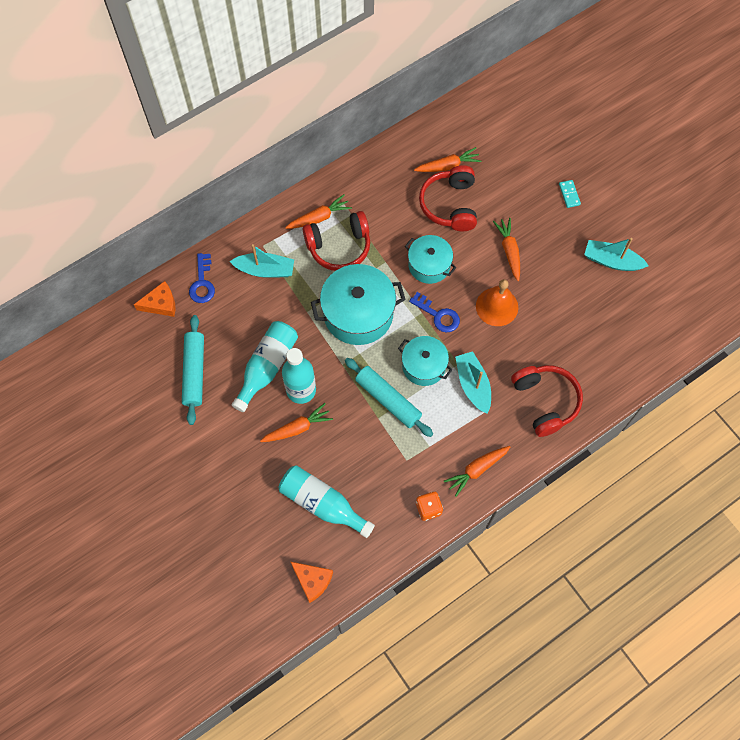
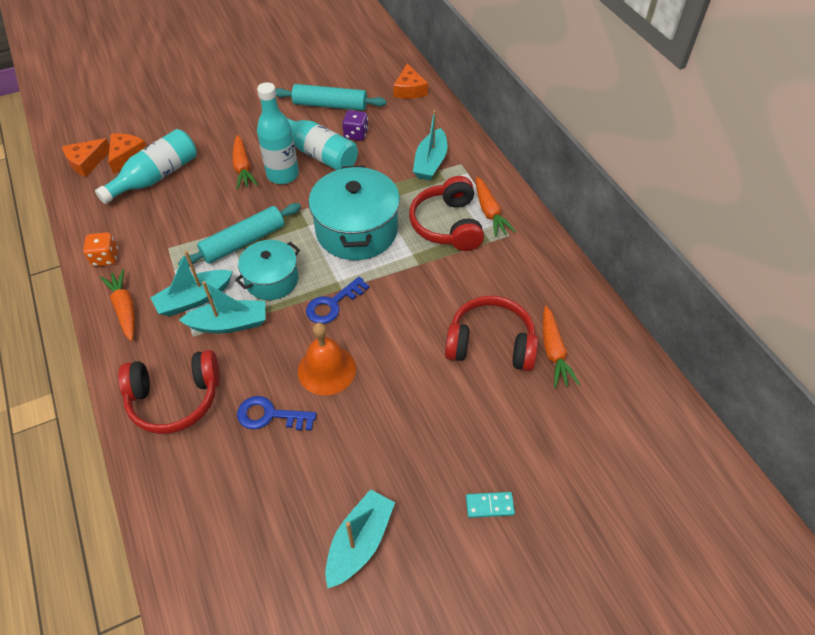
camera: 100 degrees right, 15 degrees down
(202, 283) = (426, 117): blue key -> blue key (270, 415)
(235, 339) = (356, 134): none -> purple dice
(297, 544) = (127, 155): none -> orange cheese
(429, 265) = (404, 306): turquoise pot -> none
(455, 419) = (194, 299): none -> turquoise boat
(509, 250) = (407, 401): orange carrot -> none

